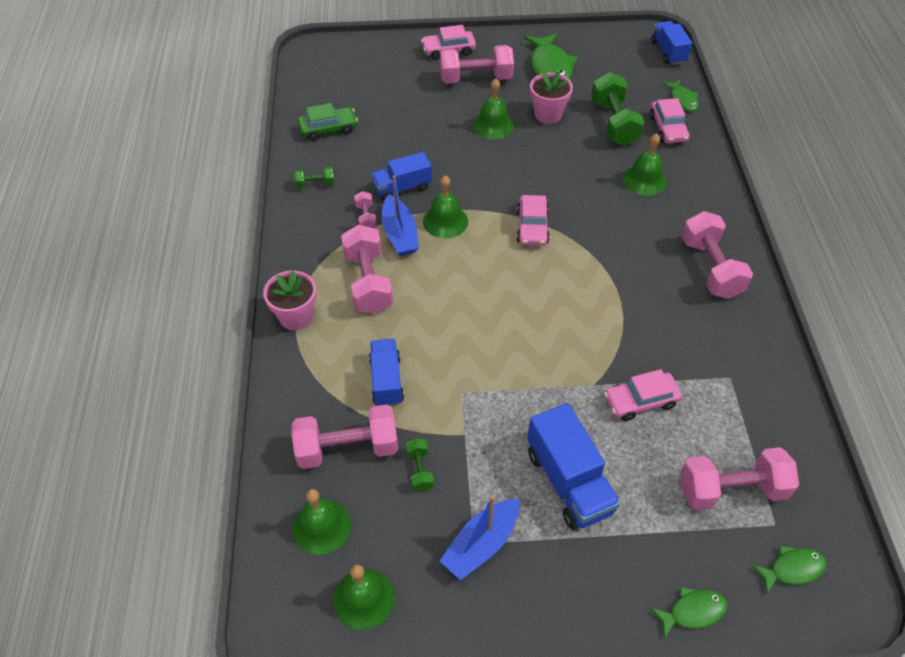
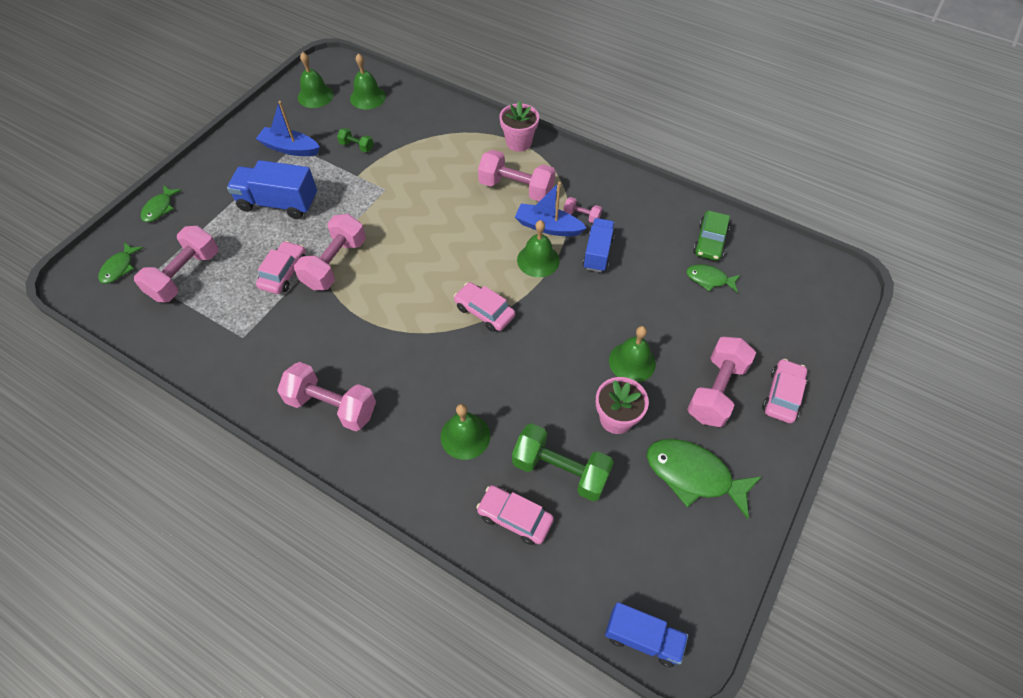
camera: 125 degrees right, 5 degrees up
(315, 184) = (643, 204): green dumbbell -> none
(347, 448) = (401, 125): pink dumbbell -> pink dumbbell (335, 264)
(386, 381) = (428, 160): blue truck -> none
(481, 544) = (290, 148): blue boat -> blue boat turned 60 degrees counterclockwise
(682, 100) = (547, 575): green fish -> green fish (709, 279)

